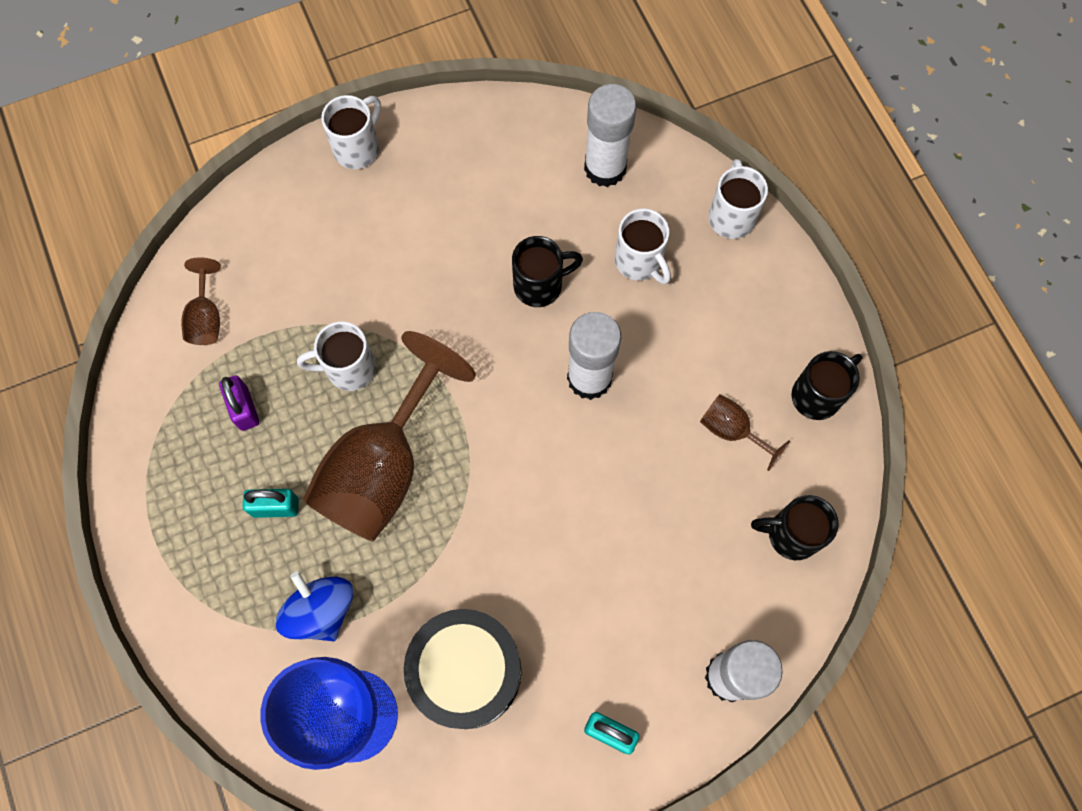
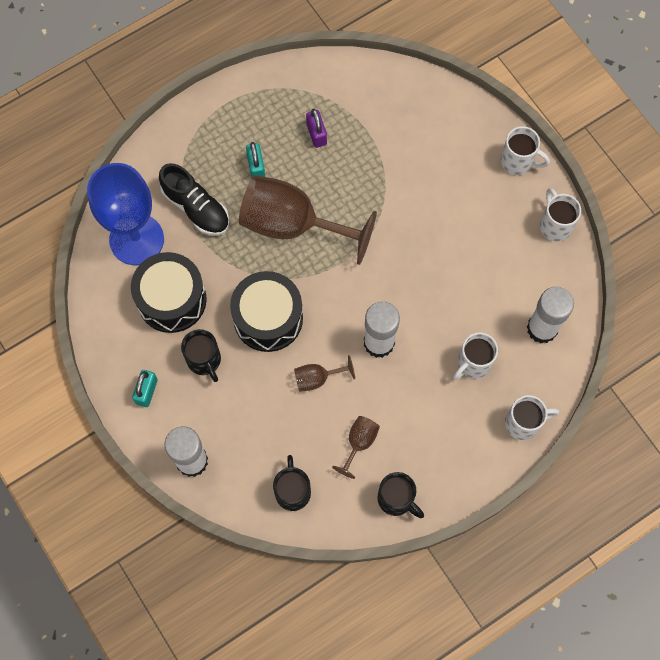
camera: 80 degrees right, 0 degrees up
(206, 317) = (373, 97): brown goblet -> brown goblet (317, 378)
(244, 408) = (316, 134): purple padlock -> purple padlock turned 75 degrees counterclockwise
(321, 611) = (196, 208): blue spinning top -> black shoe
(349, 368) = (355, 190): white mug -> white mug (555, 225)
(524, 528) = (268, 318): none -> black drum
(540, 285) = (440, 299): black mug -> black mug (204, 360)

